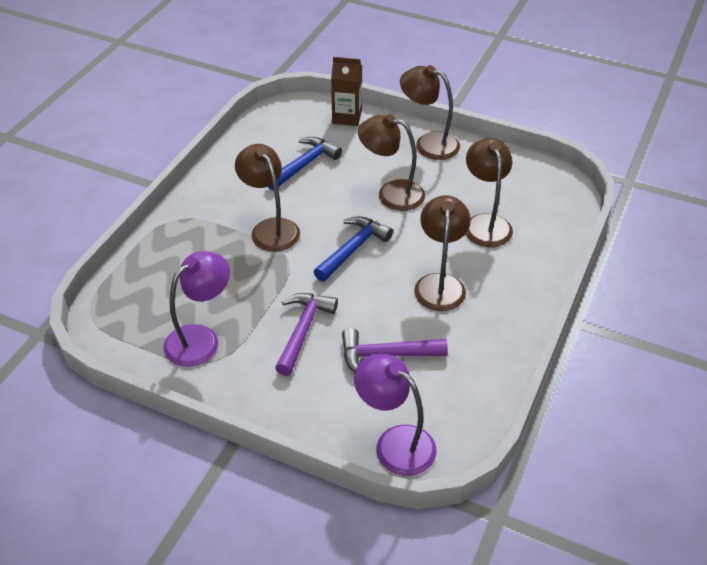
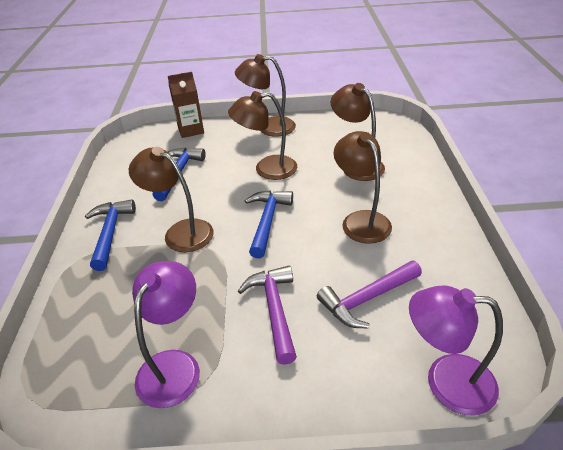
camera: 25 degrees left, 5 degrees down
(211, 204) = (110, 232): none -> blue hammer

